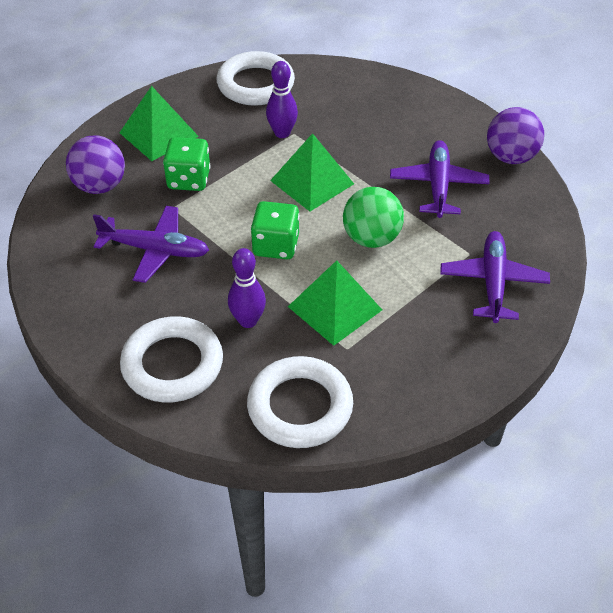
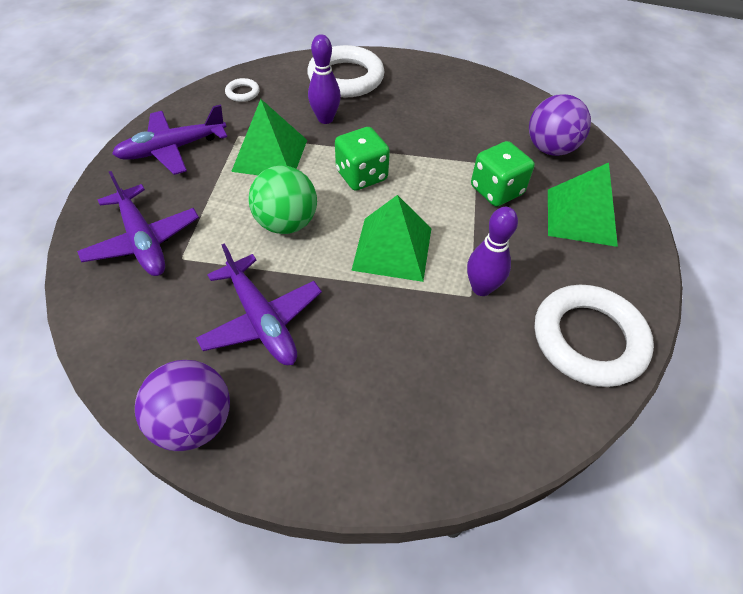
camera: 140 degrees right, 5 degrees up
(155, 250) = (444, 128): purple plane -> purple plane (173, 149)
(300, 407) = (242, 93): white ring -> white ring, size x0.43

